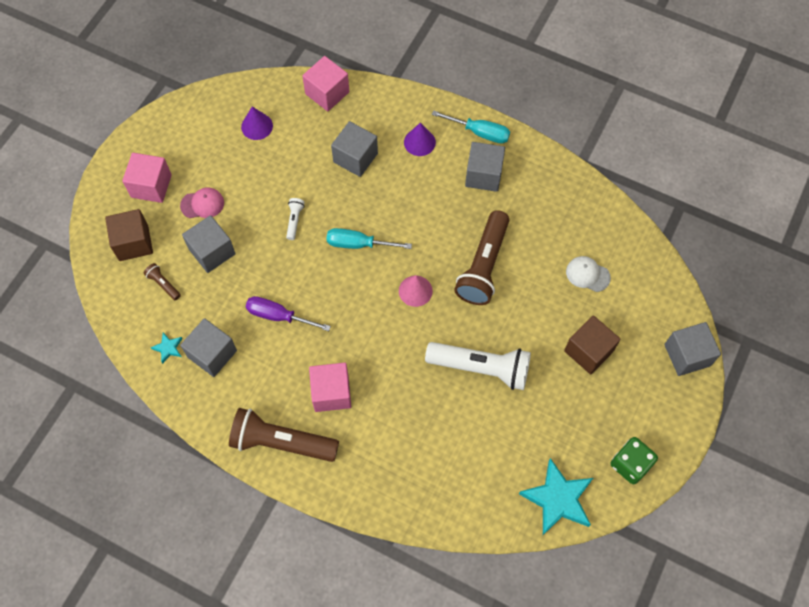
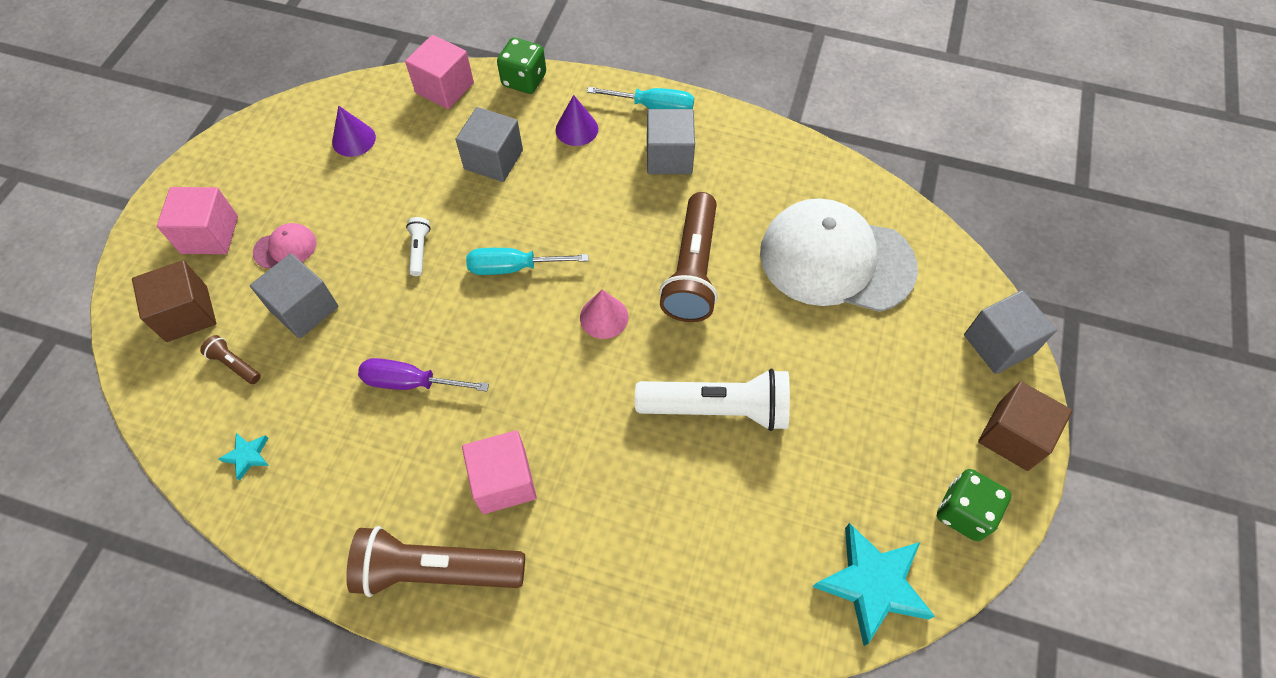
camera: 10 degrees left, 5 degrees down
(212, 354) = (316, 453): grey cube -> none
(387, 95) = (524, 80): none -> green dice
(587, 274) = (836, 260): white cap -> white cap, size x2.49
(588, 351) = (863, 360): brown cube -> brown cube (1012, 436)

